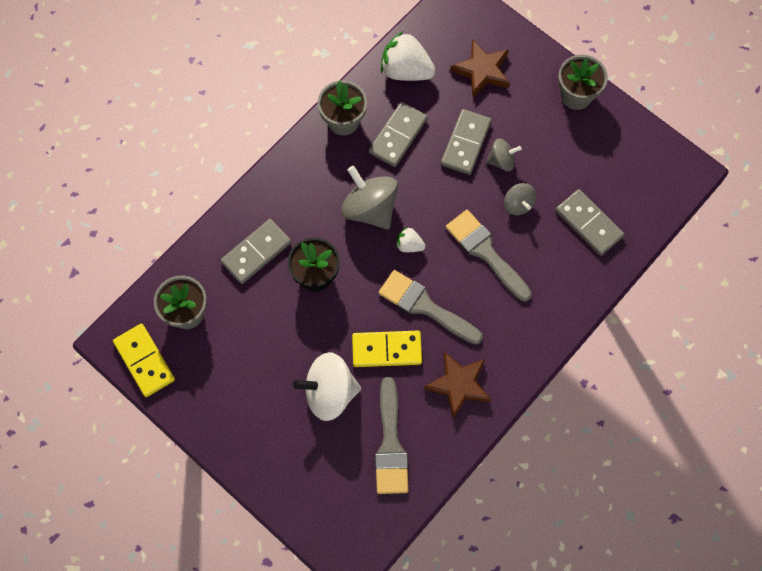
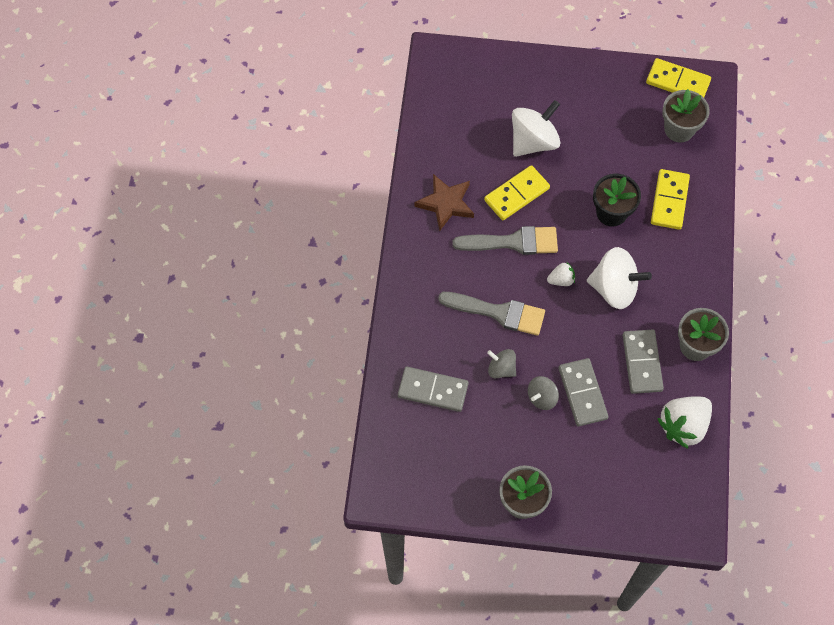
camera: 145 degrees right, 5 degrees down
(256, 252) = (669, 201): grey domino -> yellow domino
(370, 208) = (614, 288): grey spinning top -> white spinning top
(390, 444) = (464, 135): grey brush -> none
(406, 70) = (683, 426): white strawberry -> white strawberry turned 150 degrees clockwise
(482, 71) = (620, 470): brown star -> none

